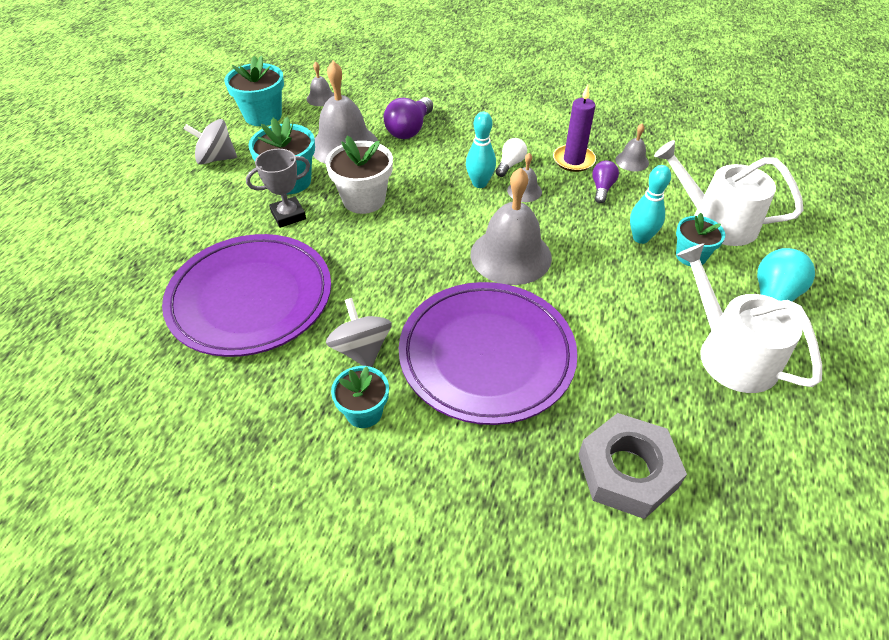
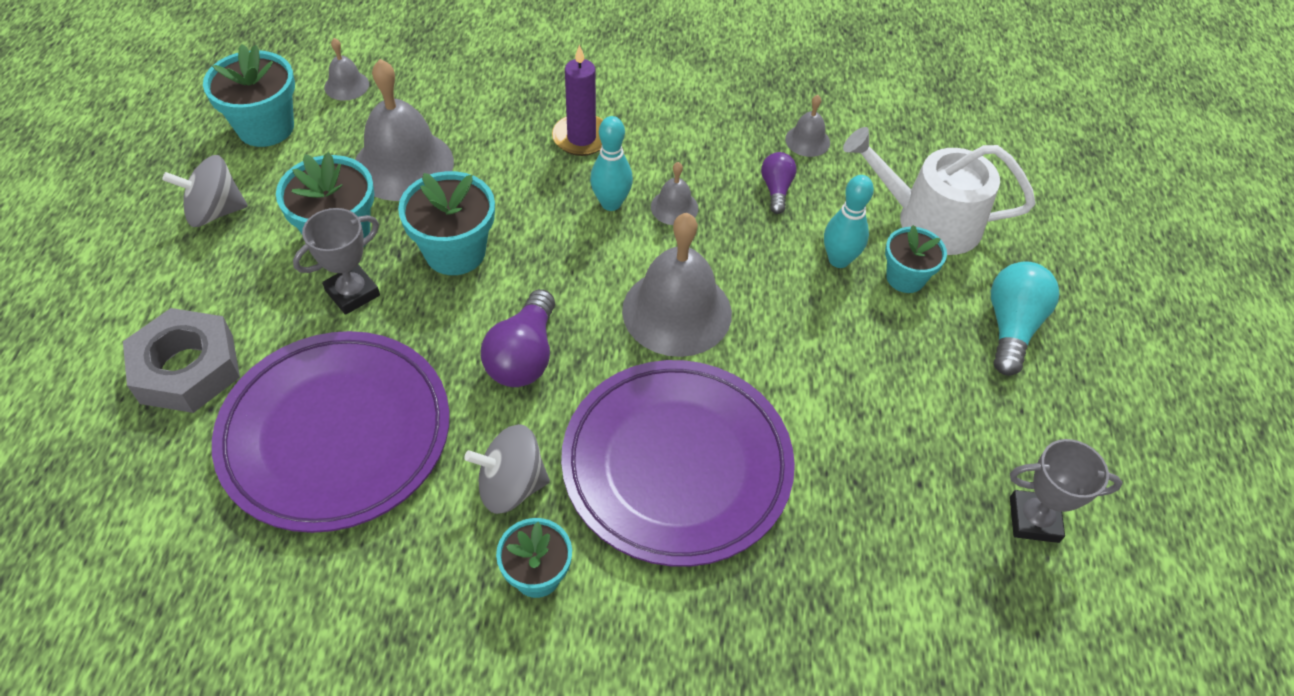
camera: 15 degrees left, 5 degrees up
(361, 350) = (511, 485): grey spinning top -> grey spinning top turned 60 degrees counterclockwise
(364, 200) = (455, 252): white flower pot -> turquoise flower pot
(409, 129) = (492, 125): purple light bulb -> purple light bulb (524, 356)
(510, 164) = (646, 167): white light bulb -> none
(573, 160) = (730, 149): purple candle -> purple candle (581, 138)
(627, 471) = (878, 592): grey nut -> grey nut (187, 369)
(730, 353) = (973, 410): white watering can -> none
(770, 440) = (1034, 519): none -> grey trophy

